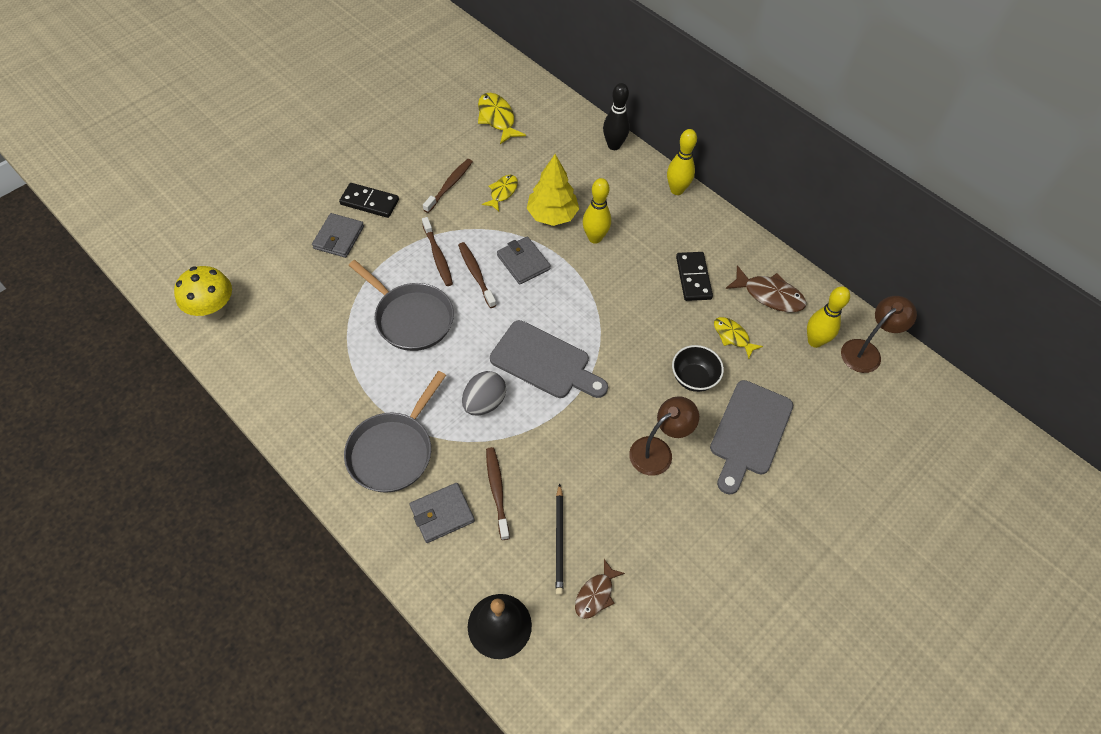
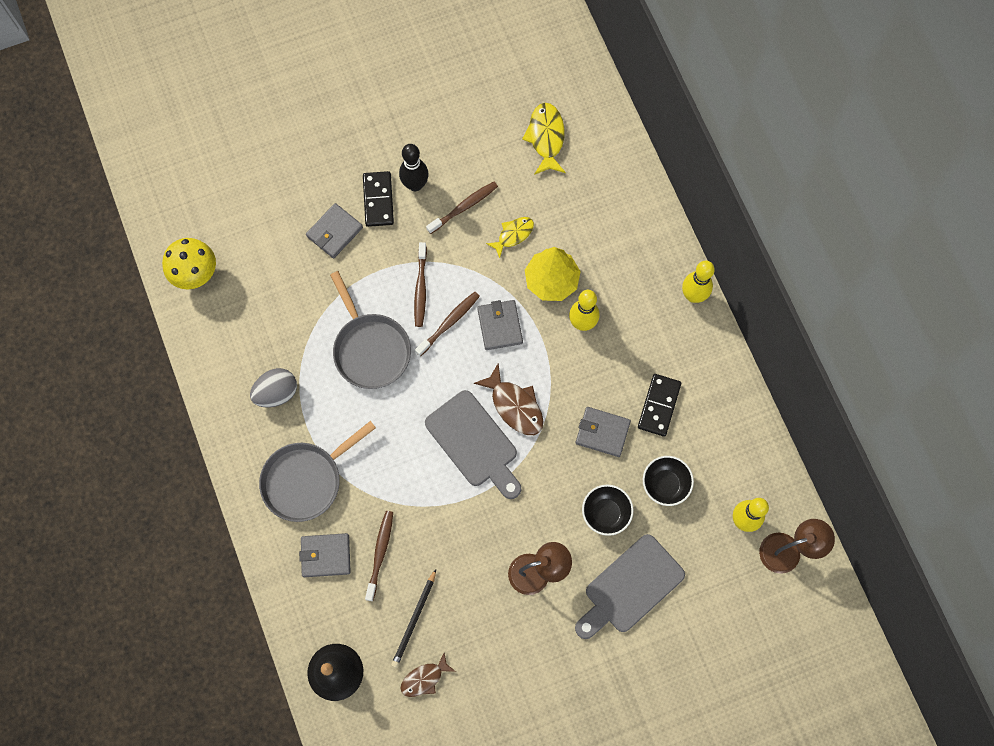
camera: 25 degrees right, 15 degrees up
(369, 202) = (378, 200): black domino -> black domino turned 45 degrees clockwise
(476, 274) = (449, 323): brown toothbrush -> brown toothbrush turned 45 degrees clockwise
(484, 402) = (403, 463): grey egg -> grey egg (276, 393)
(614, 145) = (653, 216): black bowling pin -> black bowling pin (415, 184)
(656, 314) = (602, 432): none -> grey wallet
(732, 336) = (665, 484): yellow fish -> black bowl
(769, 295) = (725, 453): brown fish -> brown fish (514, 405)

